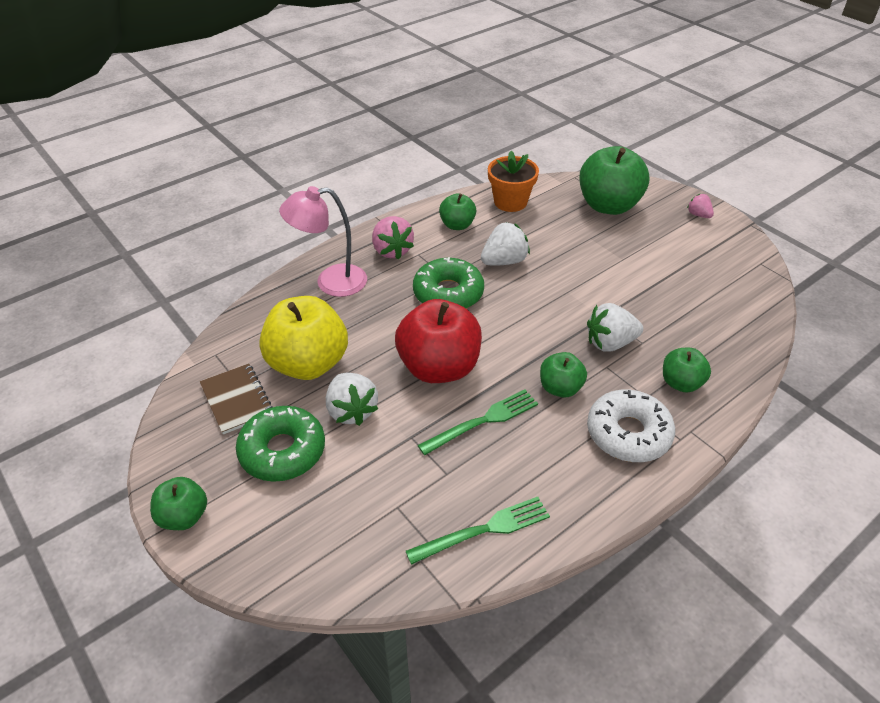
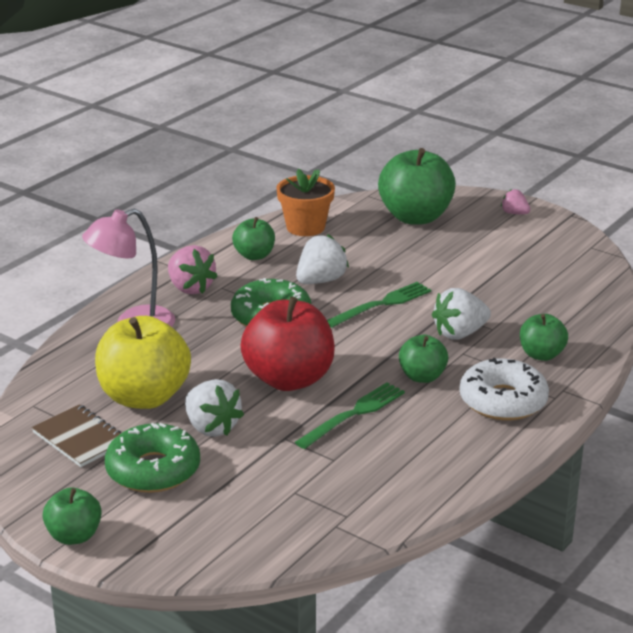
camera: 15 degrees left, 15 degrees down
(484, 530) = (389, 494): green fork -> green fork (382, 304)

